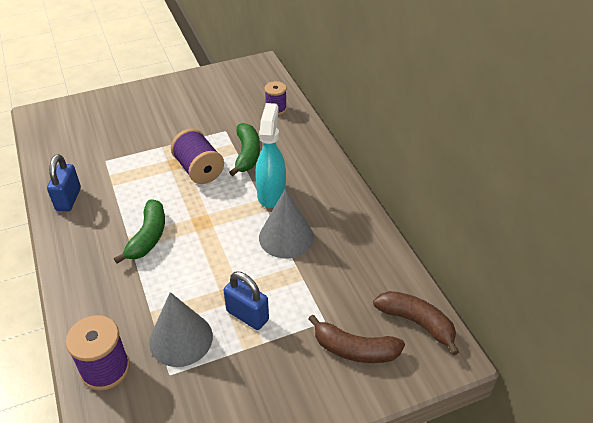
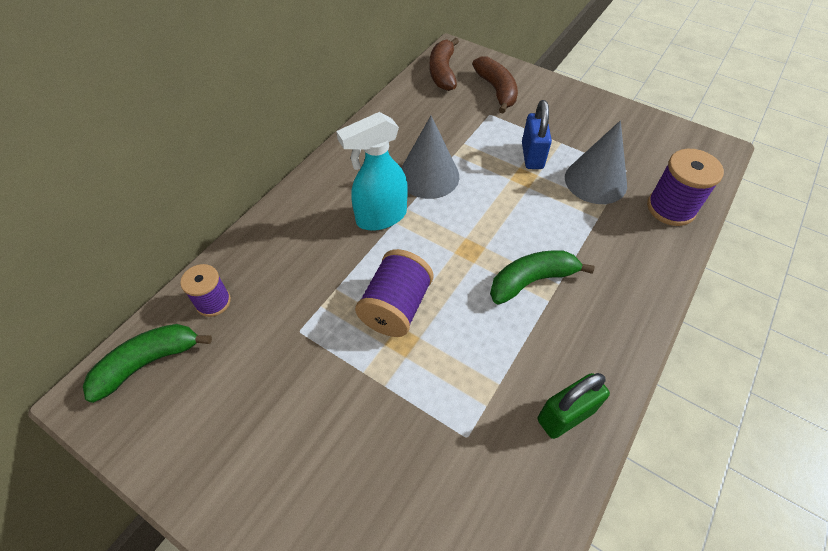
camera: 125 degrees left, 10 degrees up
(68, 199) = (565, 415): blue padlock -> green padlock
(247, 154) = (332, 276): green banana -> green banana (148, 362)

